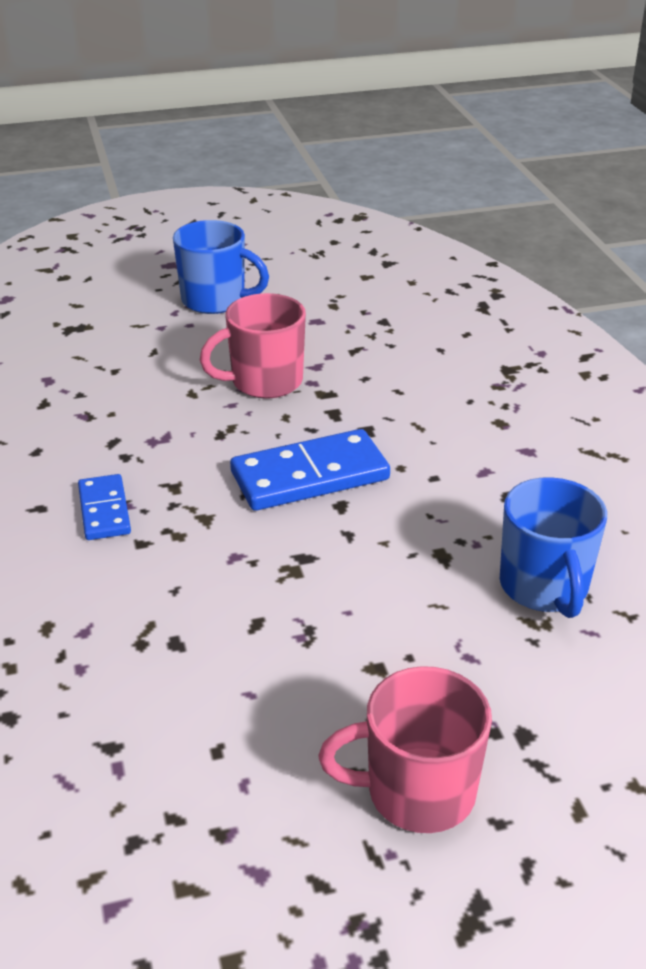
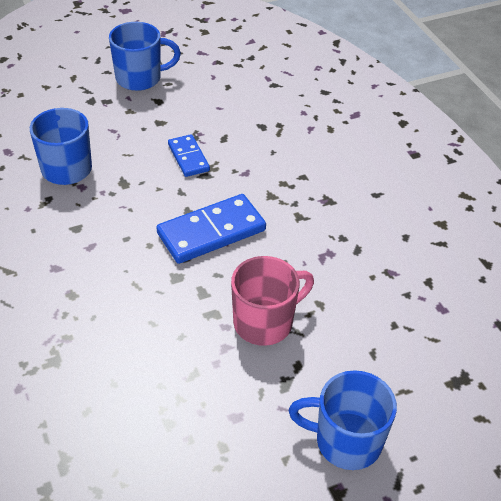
camera: 170 degrees right, 10 degrees up
(104, 510) = (335, 195): blue domino -> blue domino (188, 157)
(417, 792) = (140, 78): pink mug -> blue mug

